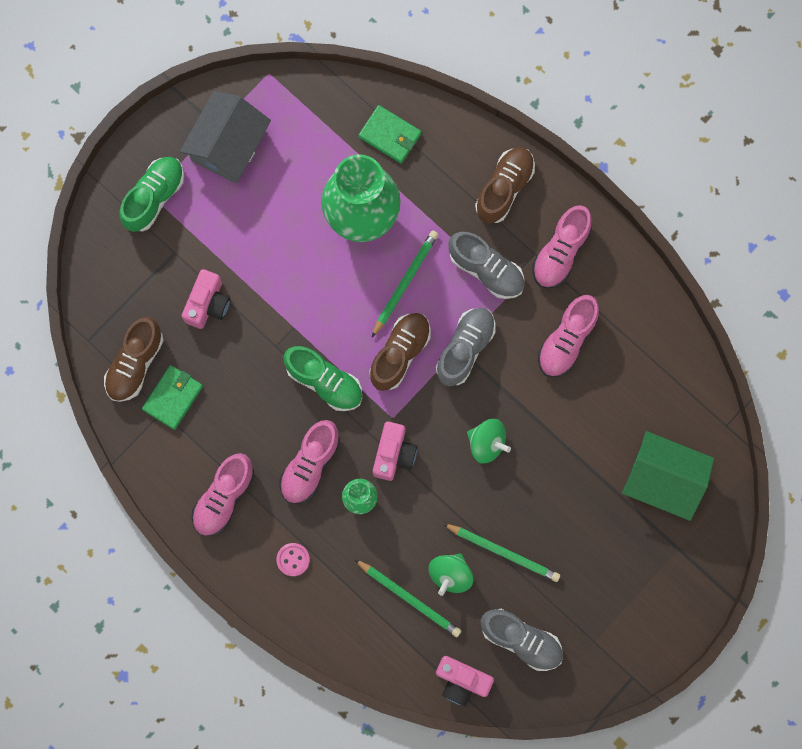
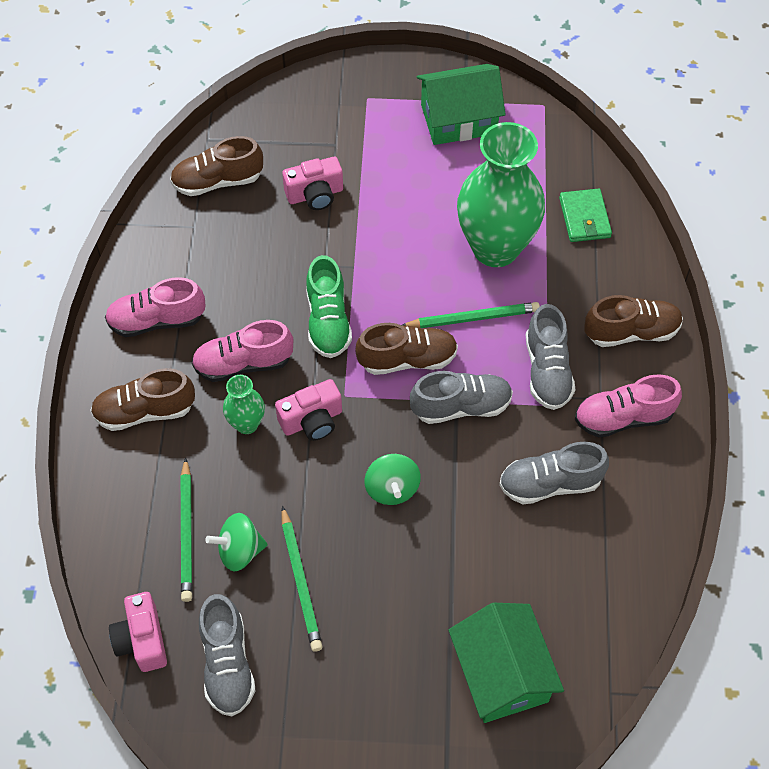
camera: 50 degrees right, 20 degrees down
(154, 197) = (367, 102): green shoe -> none
(173, 397) = (212, 225): green wallet -> none
(228, 145) = (458, 119): grey house -> green house
(293, 559) = (145, 411): pink button -> brown shoe
(566, 340) = (550, 483): pink shoe -> grey shoe

